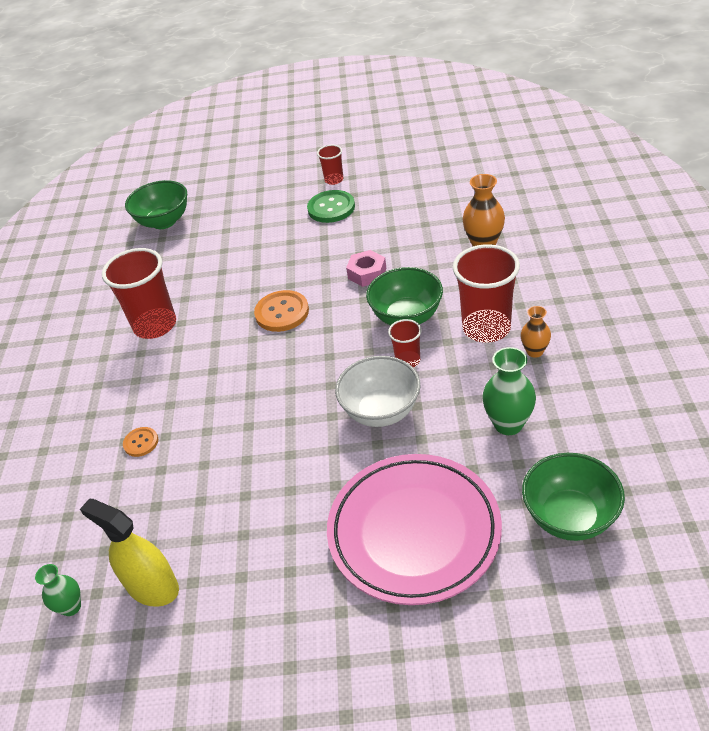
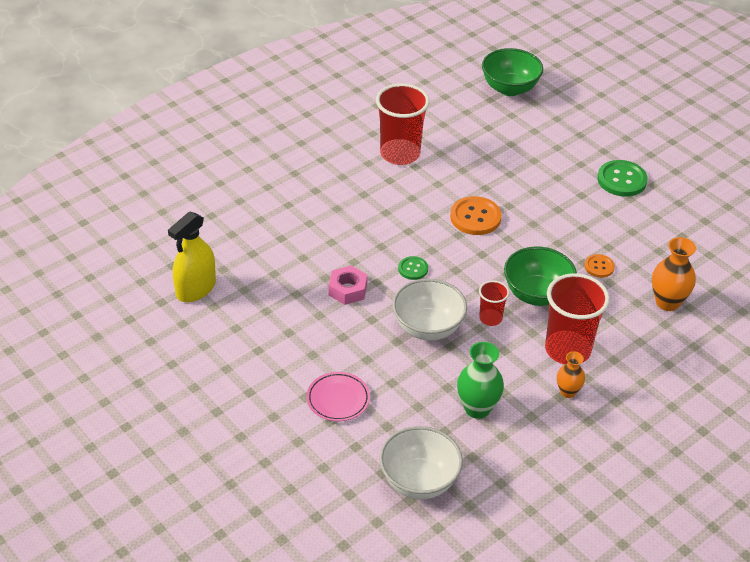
camera: 45 degrees right, 0 degrees up
(71, 607) = (154, 259): green vase -> none
(141, 442) = (294, 214): orange button -> orange button (599, 267)
(152, 587) = (196, 289): yellow spray bottle -> yellow spray bottle turned 135 degrees counterclockwise
(300, 386) = (413, 269): none -> green button
(334, 180) = (660, 161): red cup -> none
(367, 273) = (564, 245): pink nut -> pink nut (347, 290)
(414, 532) = (338, 399): pink plate -> pink plate, size x0.45
(569, 517) = (419, 481): green bowl -> white bowl

